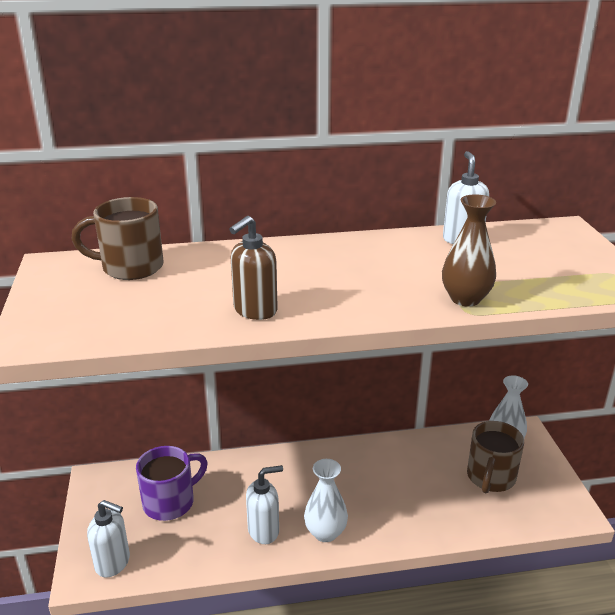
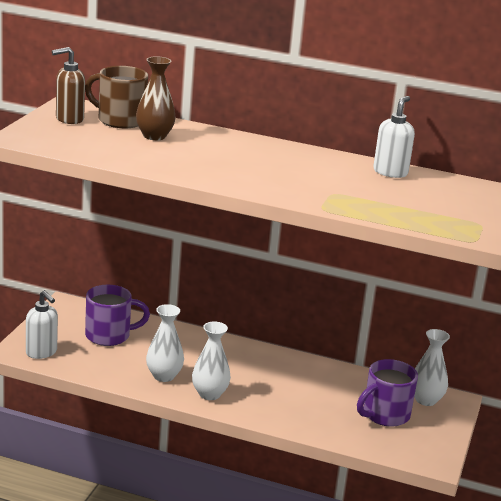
camera: 25 degrees right, 5 degrees down
(255, 310) = (174, 165): brown soap dispenser -> brown soap dispenser (69, 119)
(264, 531) = (164, 376): white soap dispenser -> white vase
(465, 299) = (332, 202): brown vase -> brown vase (154, 136)
(490, 477) = (384, 415): brown mug -> purple mug

